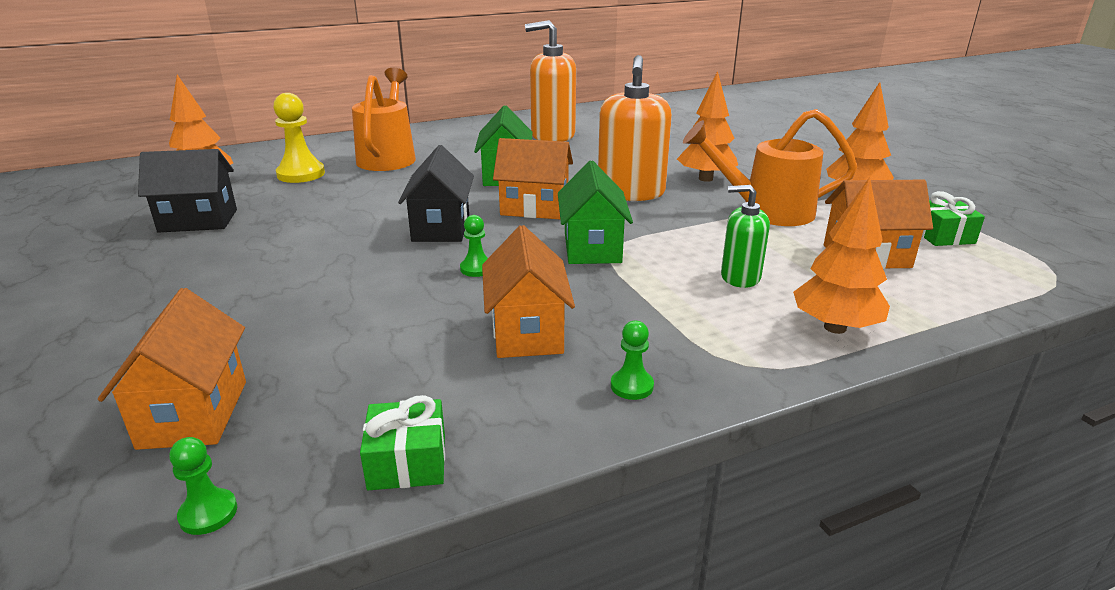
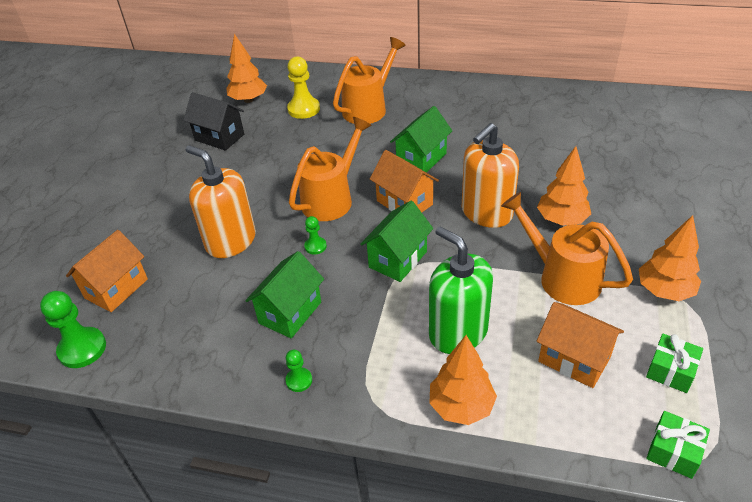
camera: 40 degrees right, 15 degrees up
(208, 513) = (82, 349): green pawn -> green pawn, size x1.85
(407, 462) = (165, 366): green gift -> green gift (673, 451)
(441, 228) = (332, 199): black house -> orange watering can
(527, 332) = (290, 312): orange house -> green house
(552, 135) = (505, 120): orange soap dispenser -> orange soap dispenser (231, 241)
(740, 277) = (458, 332): green soap dispenser -> green soap dispenser, size x1.74

